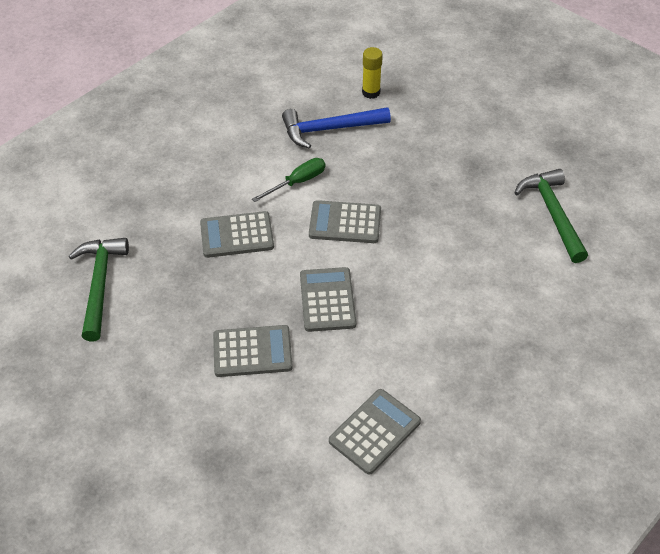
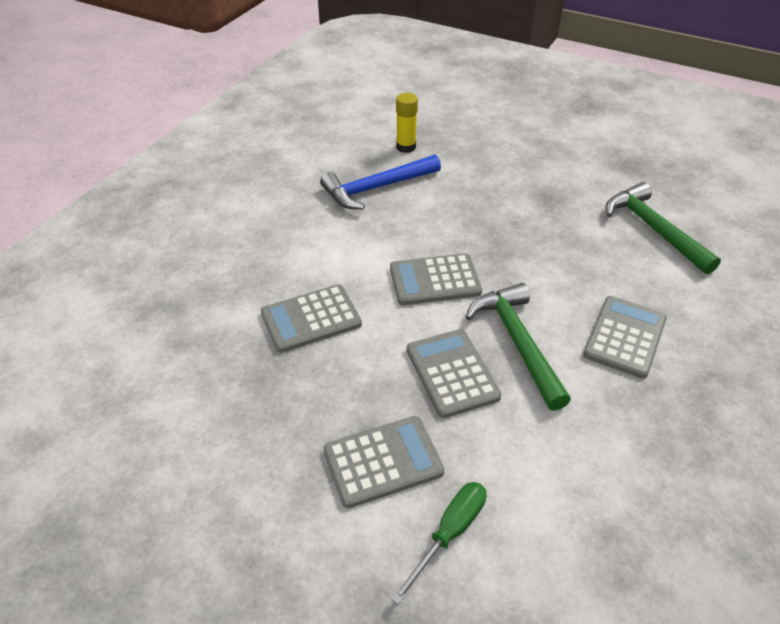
camera: 15 degrees left, 5 degrees down
(99, 284) = (147, 416): green hammer -> green hammer (517, 342)
(297, 182) = (362, 247): green screwdriver -> green screwdriver (449, 533)
(375, 431) = (589, 535): grey calculator -> grey calculator (625, 337)

